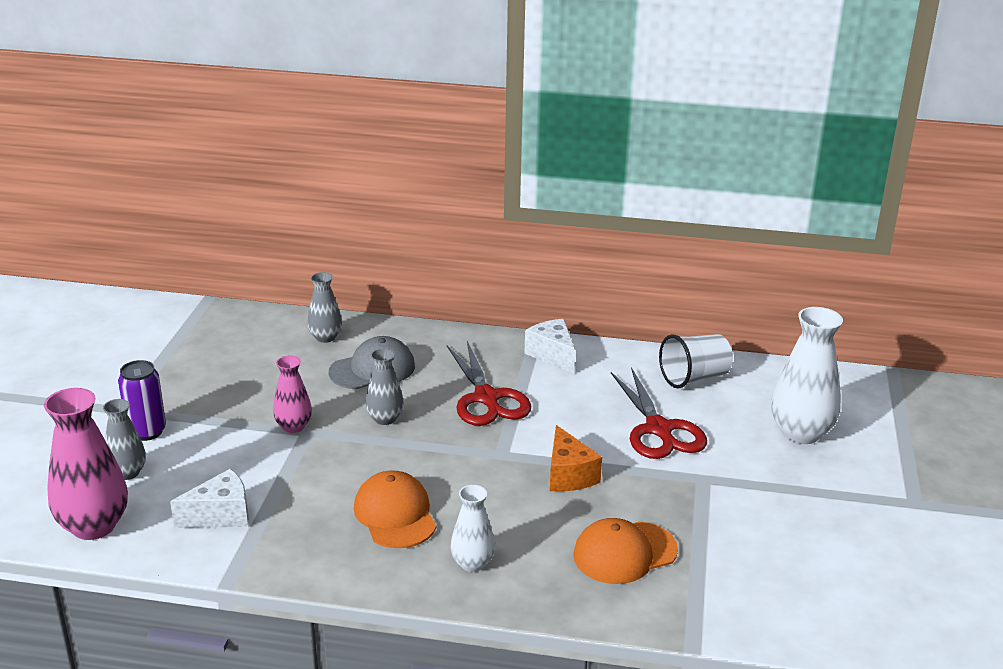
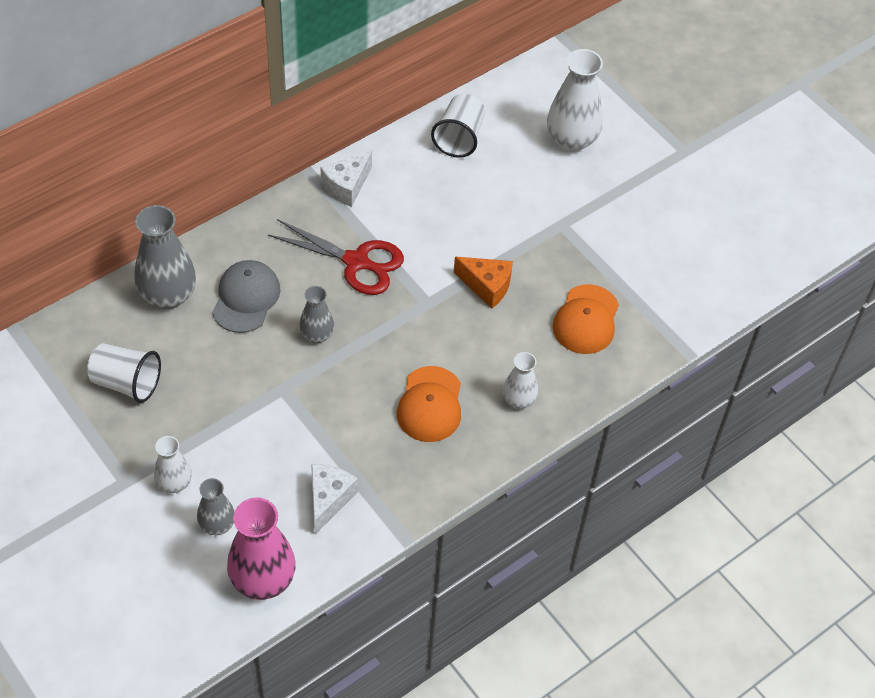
camera: 50 degrees left, 25 degrees up
(147, 431) = (174, 483): purple can -> white vase
(219, 362) = (126, 383): none -> white cup
(293, 426) = (267, 392): pink vase -> none
(325, 337) = (168, 295): grey vase -> grey vase, size x1.75
(395, 514) = (430, 405): orange cap -> orange cap turned 105 degrees counterclockwise
(552, 355) = (347, 186): white cheese -> white cheese turned 60 degrees counterclockwise
(658, 429) = (491, 203): red scissors -> none

